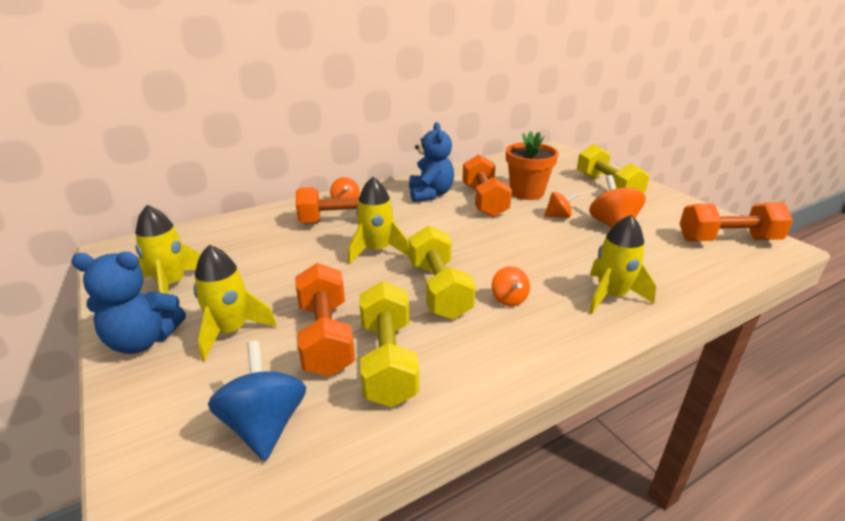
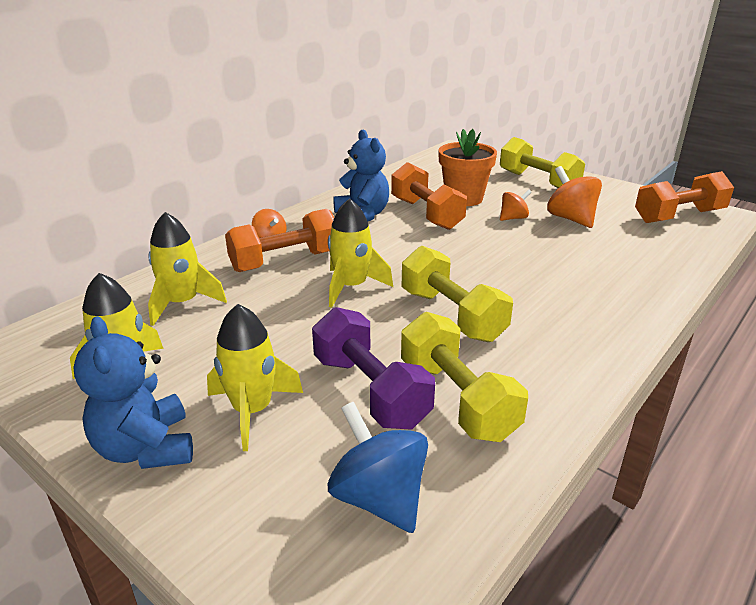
camera: 20 degrees left, 0 degrees up
(143, 341) = (146, 448): blue teddy bear -> blue teddy bear turned 90 degrees clockwise
(325, 337) = (370, 391): orange dumbbell -> purple dumbbell
(509, 299) = (528, 310): orange spinning top -> none
(611, 296) = (619, 287): yellow rocket -> yellow rocket (182, 303)

